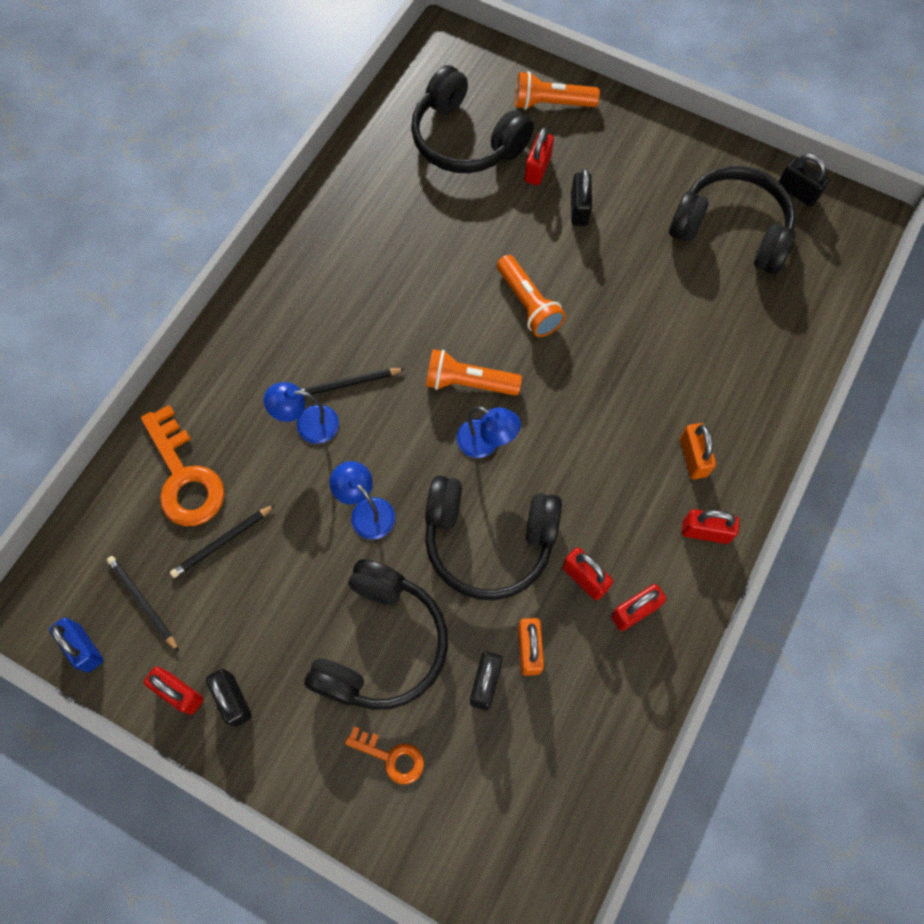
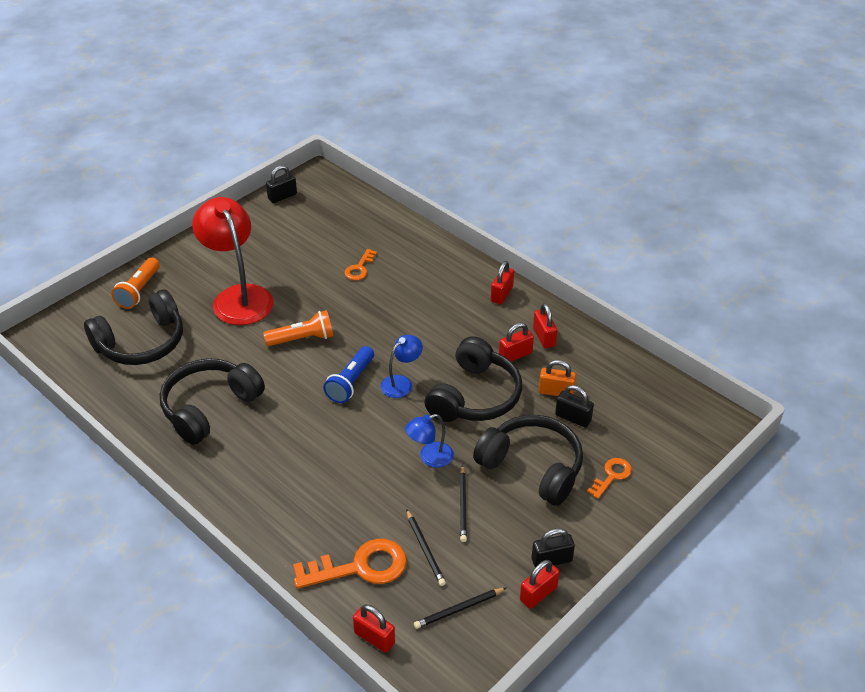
camera: 75 degrees left, 25 degrees down
(84, 648) = (485, 655): blue padlock -> none
(308, 424) = (346, 480): blue lamp -> none
(347, 384) = (321, 450): black pencil -> black pencil (463, 505)
(468, 383) = (350, 383): orange flashlight -> blue flashlight
(537, 169) = (192, 310): red padlock -> red padlock (374, 638)
(579, 209) = (238, 297): black padlock -> red lamp
(688, 331) = (359, 268): none -> orange key
(693, 457) = (450, 287): orange padlock -> none
(731, 230) = (295, 231): black headphones -> black headphones (209, 408)

